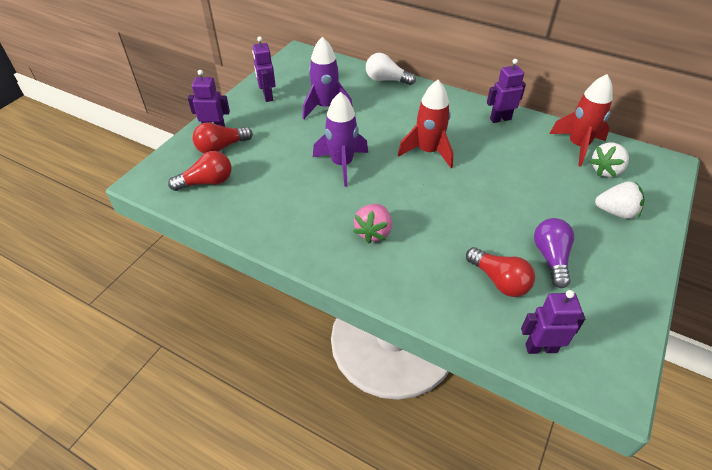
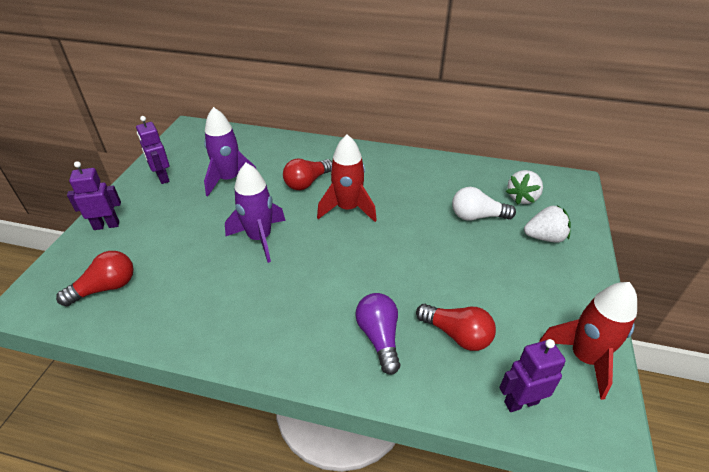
camera: 15 degrees left, 5 degrees down
(221, 147) = (117, 244): red light bulb -> red light bulb (307, 182)
(373, 232) = (311, 308): pink strawberry -> none
(386, 80) = (287, 142): white light bulb -> white light bulb (477, 216)
(500, 119) = (409, 164): purple robot -> none
(551, 258) = (500, 298): purple light bulb -> purple light bulb (379, 337)
(577, 146) = (489, 178): red rocket -> red rocket (584, 358)

